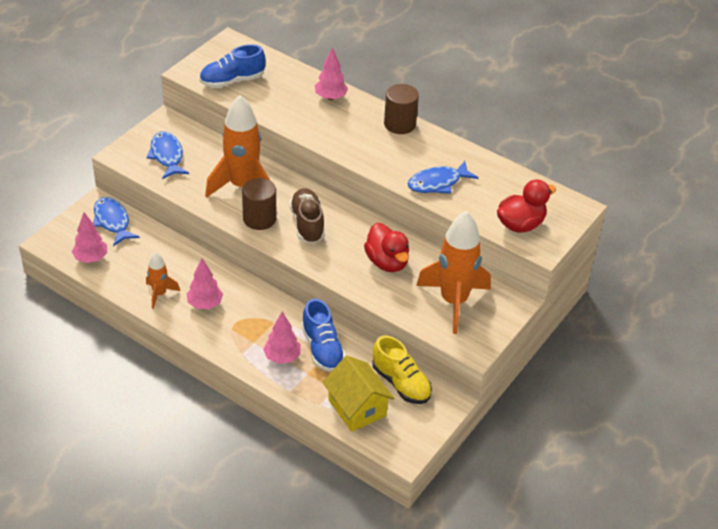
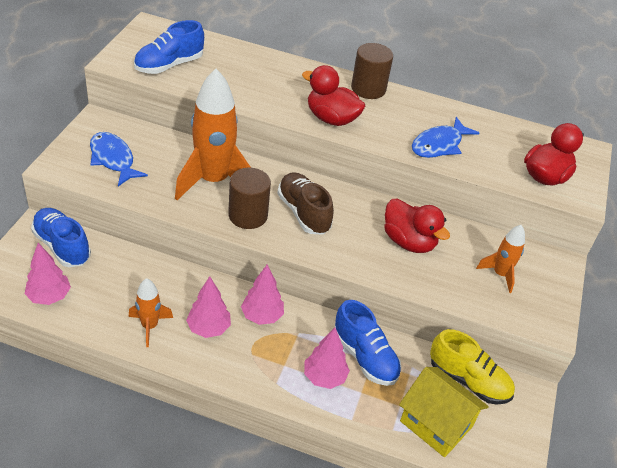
camera: 20 degrees left, 0 degrees up
(112, 221) = (62, 246): blue fish -> blue shoe
(330, 97) = (283, 70): pink tree -> pink tree (262, 316)
(352, 147) = (331, 119): none -> red duck
(454, 301) = (500, 274): orange rocket -> orange rocket, size x0.50

